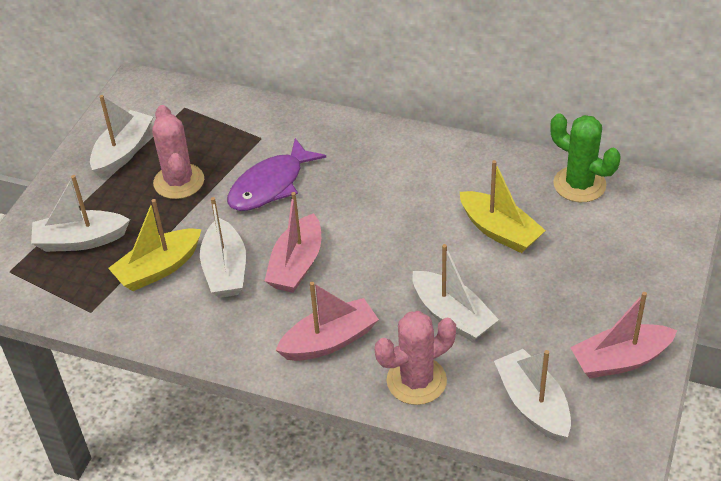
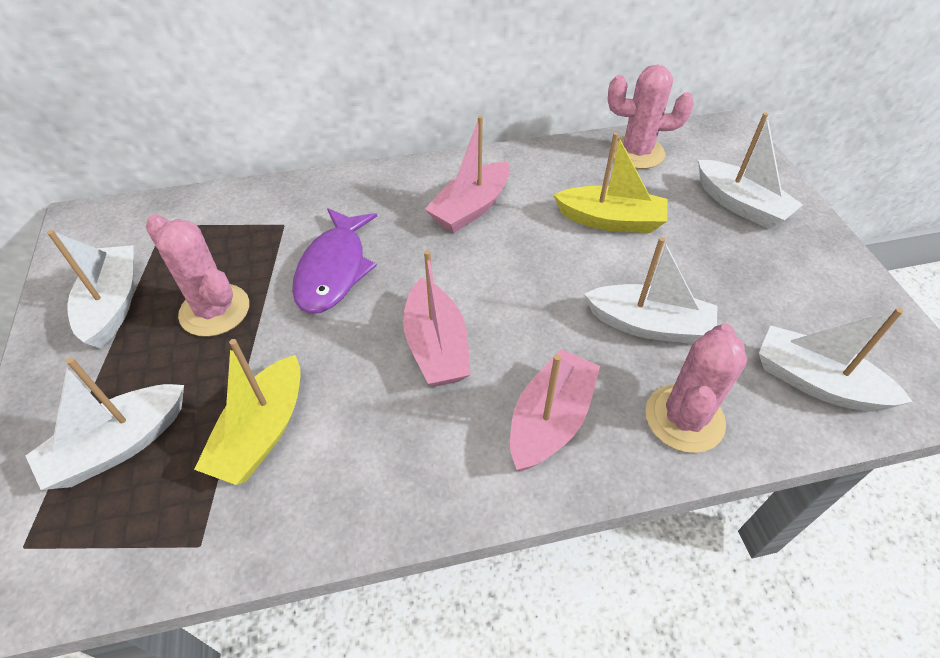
camera: 35 degrees left, 5 degrees up
(225, 270) = (354, 392): white boat -> white boat (740, 205)
(579, 184) = (637, 153): green cactus -> pink cactus
(620, 360) = (836, 295): pink boat -> pink boat (471, 208)

